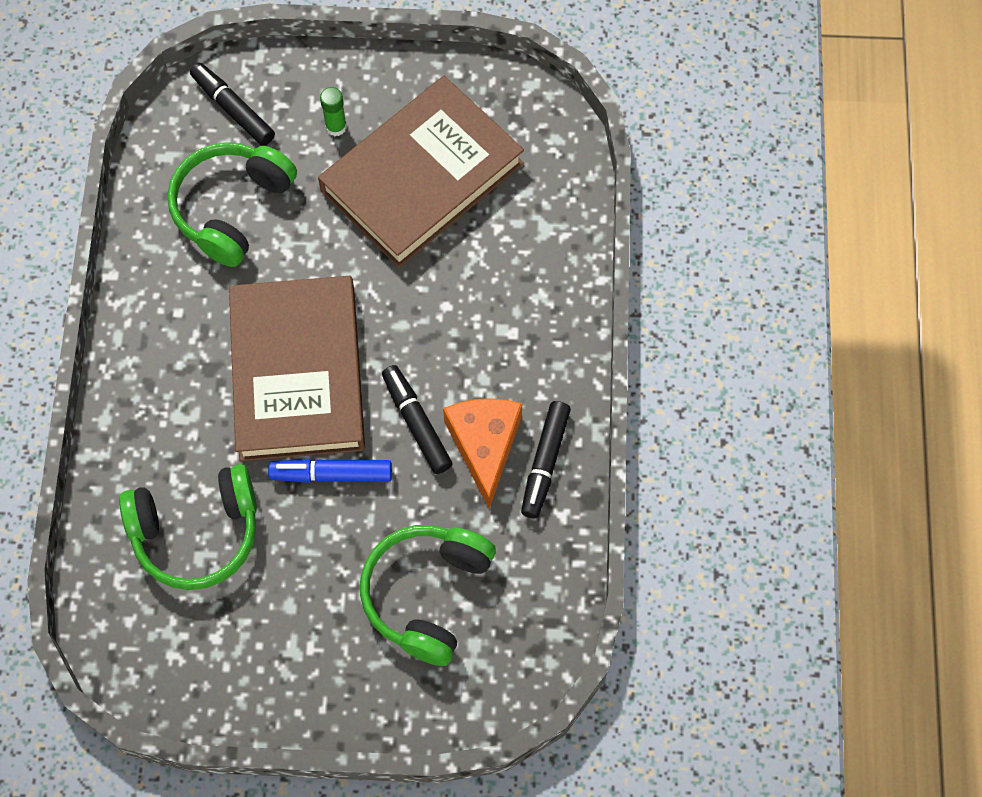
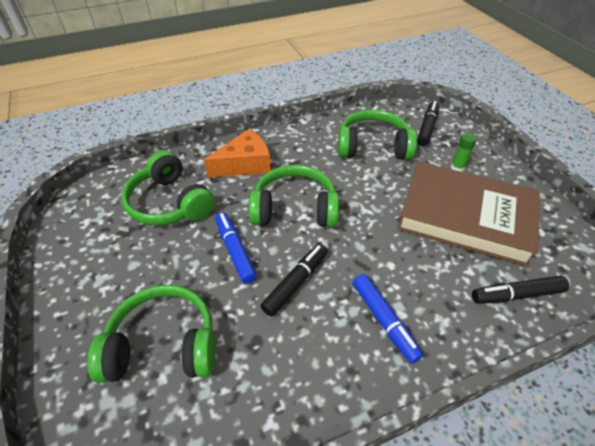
camera: 65 degrees right, 20 degrees down
(298, 373) = (294, 209): brown book -> green headphones
(485, 445) = (301, 334): orange cheese -> orange cheese (245, 164)
(511, 354) = (384, 320): none -> blue marker
(545, 463) = (310, 386): black marker -> black marker (516, 295)

